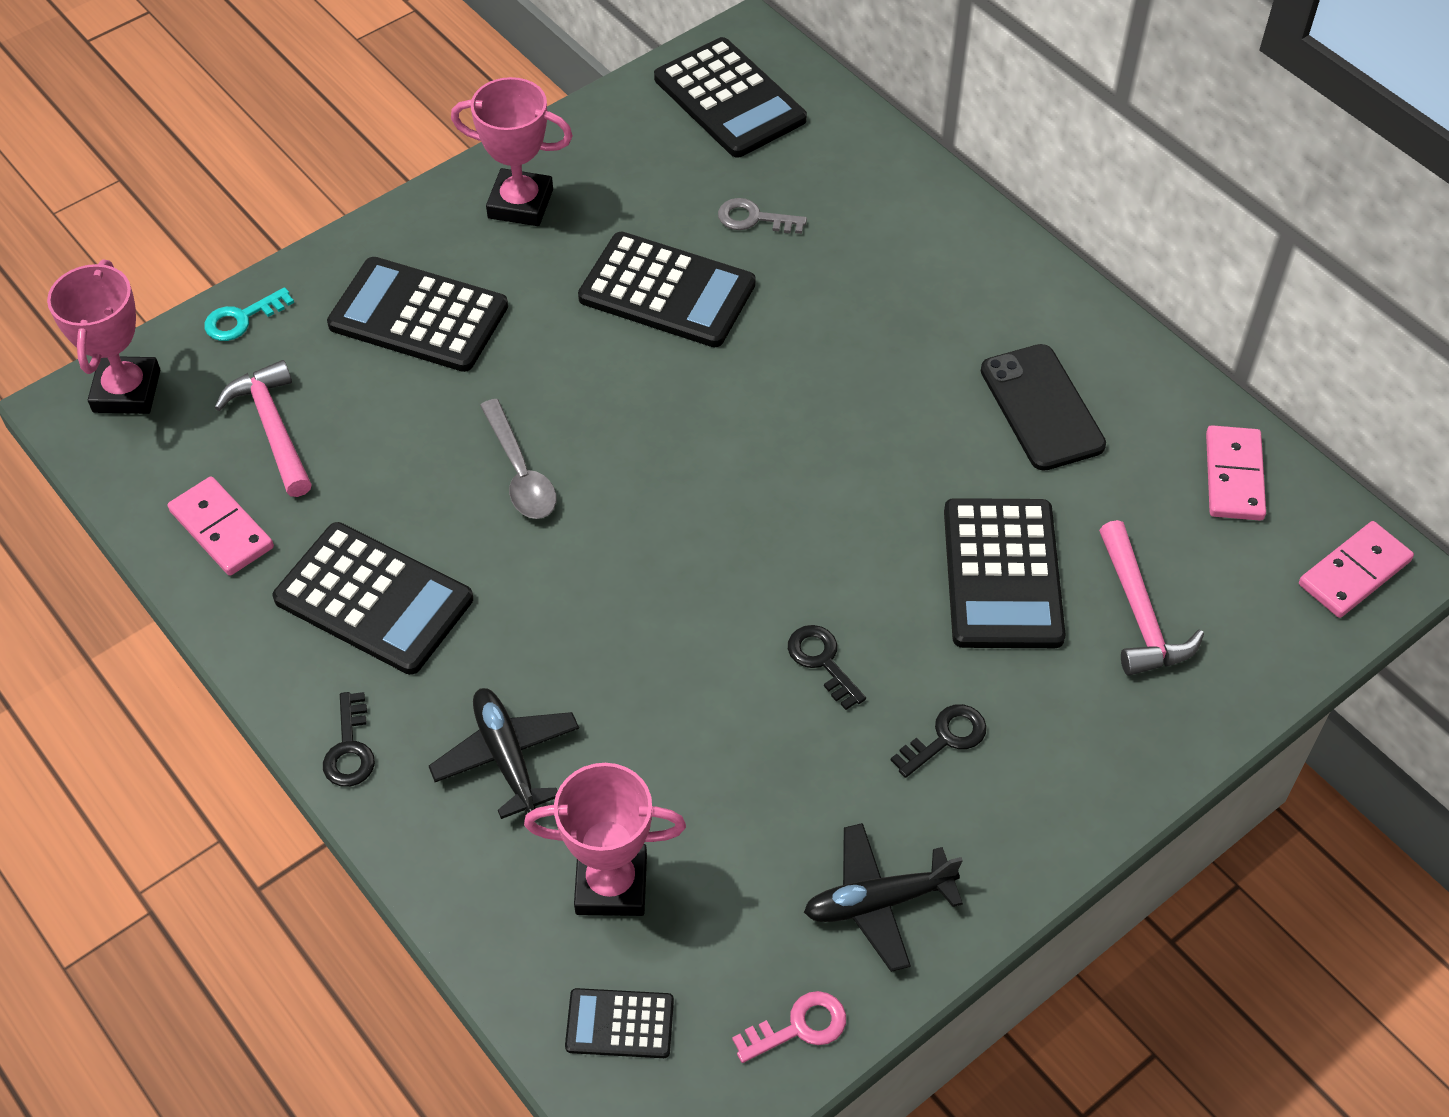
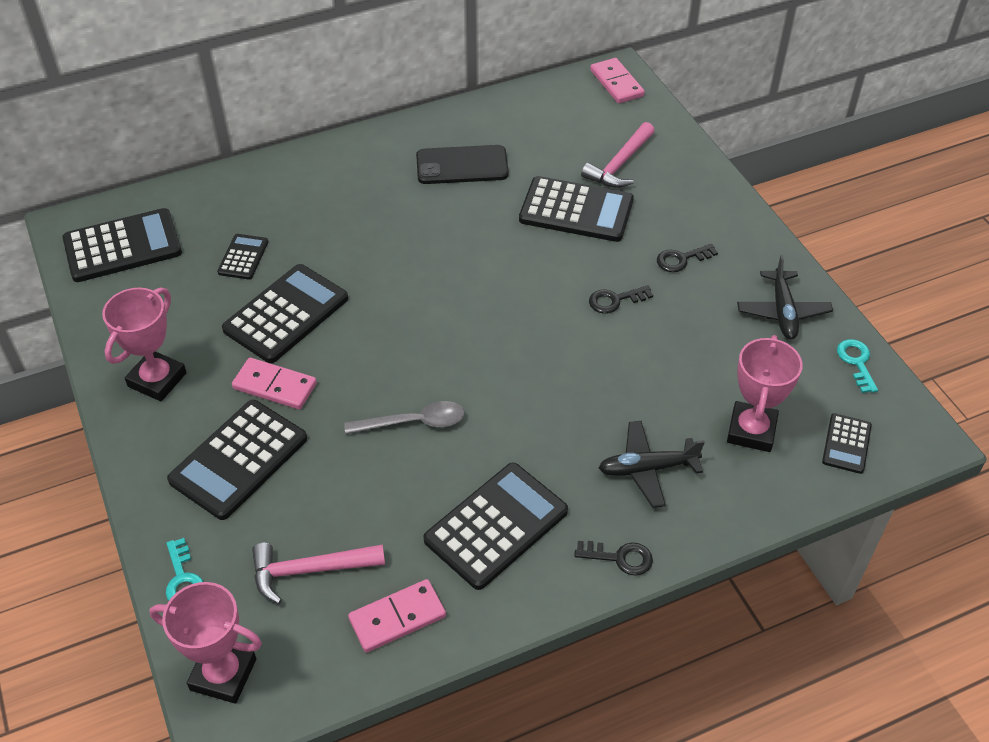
camera: 75 degrees left, 5 degrees down
(754, 219) = (243, 257): grey key -> black calculator
(799, 1027) = (856, 362): pink key -> turquoise key
(946, 738) = (681, 259): black key -> black key turned 90 degrees counterclockwise
(1139, 614) = (619, 164): pink hammer -> pink hammer turned 120 degrees clockwise
(1234, 476) = (540, 106): pink domino -> pink domino (275, 386)

